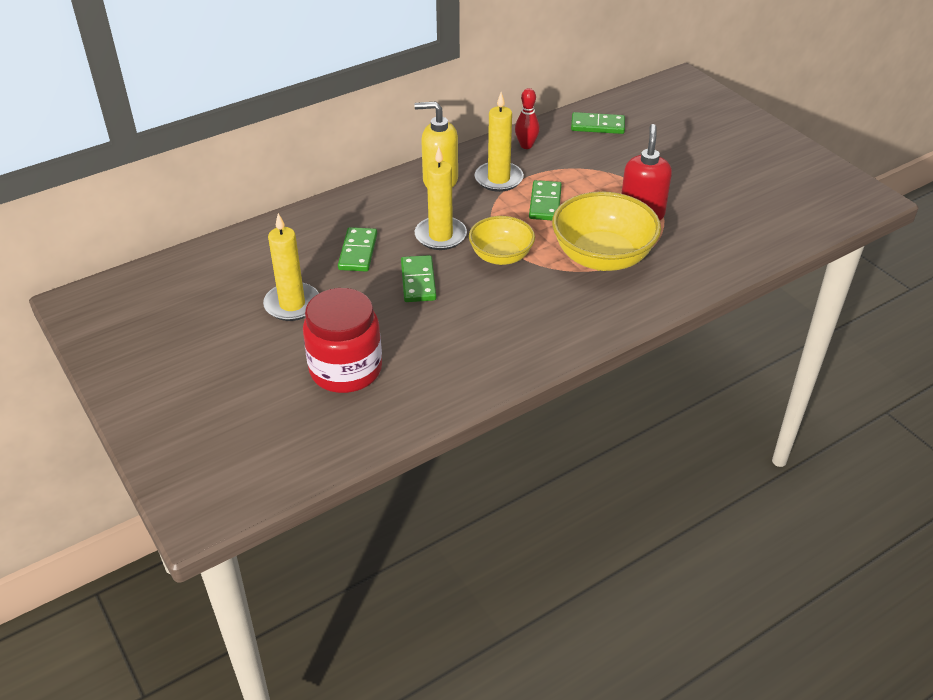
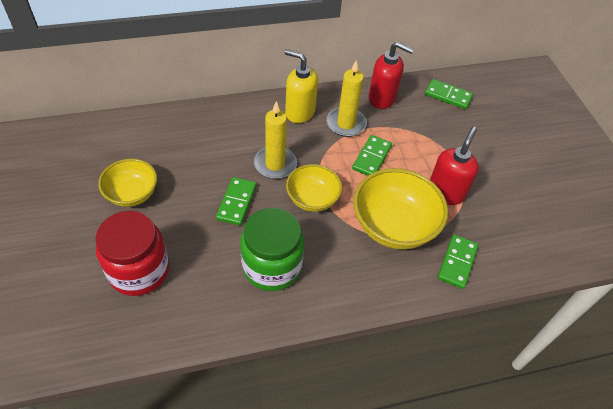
camera: 15 degrees right, 10 degrees up
(292, 304) = (132, 194): yellow candle -> yellow bowl
(358, 252) = (205, 160): green domino -> green domino (457, 262)
(491, 326) = (272, 266): none -> green jar
(526, 145) = (382, 98): red bowling pin -> red soap dispenser

